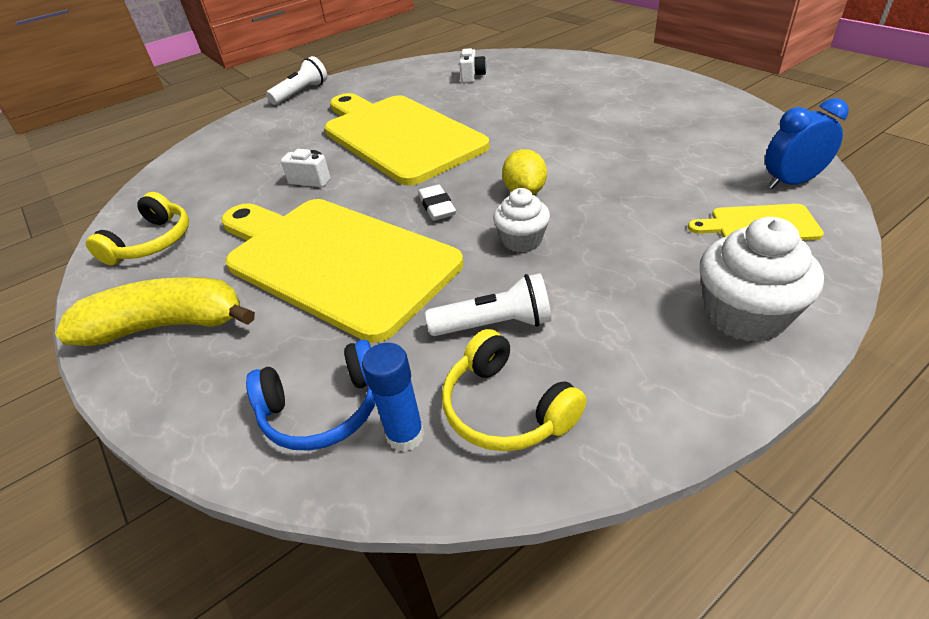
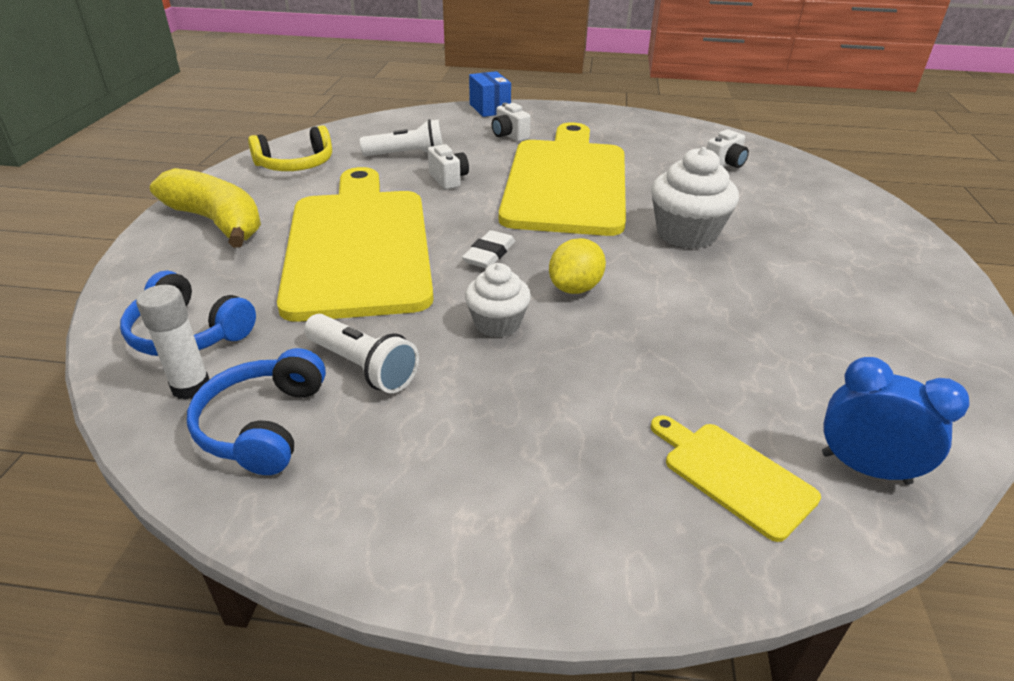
camera: 40 degrees right, 5 degrees down
(245, 118) = (489, 109): none -> blue box
(299, 128) = (509, 136): none -> white camera
(301, 93) = (560, 108): white flashlight -> white flashlight (407, 155)
(405, 435) = (191, 387): blue glue stick -> white glue stick
(506, 408) = (263, 425): yellow headphones -> blue headphones
(744, 315) = (547, 529): white cupcake -> white cupcake (686, 234)

